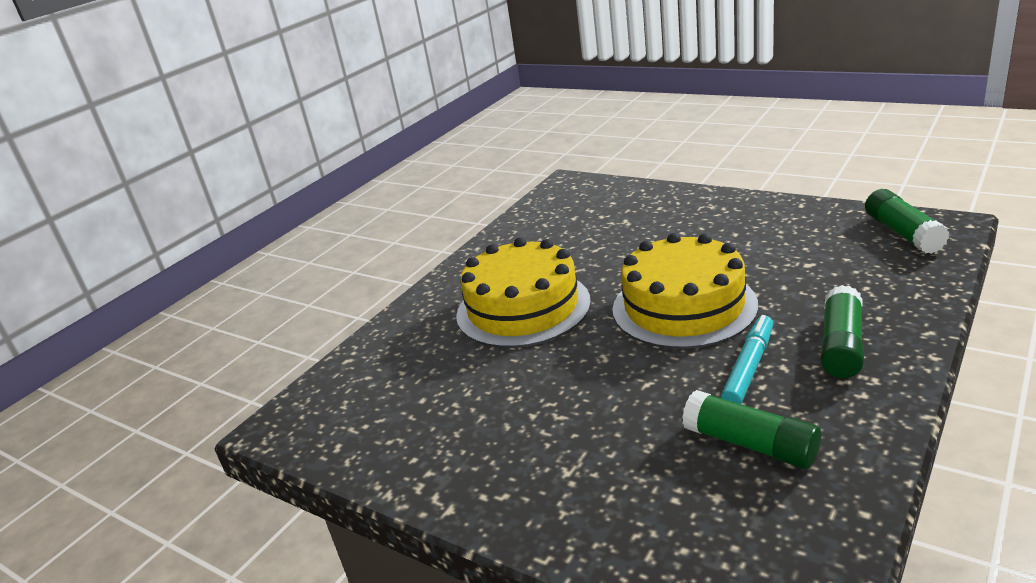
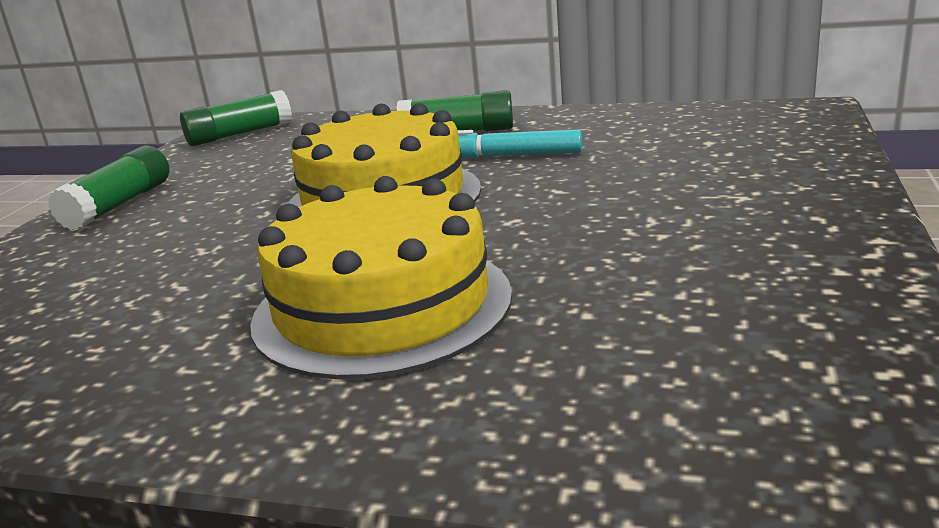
camera: 110 degrees left, 5 degrees down
(750, 444) = (629, 141): green glue stick -> green glue stick (119, 205)

